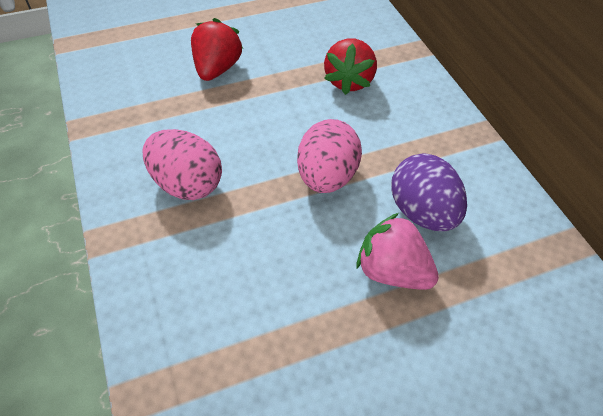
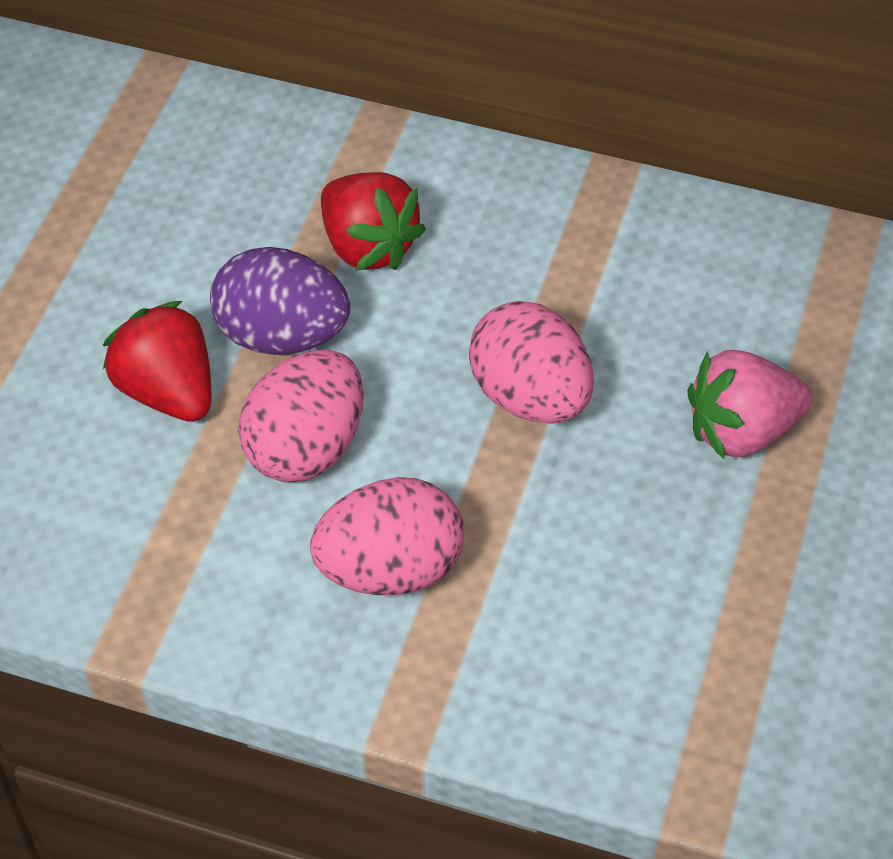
camera: 50 degrees left, 0 degrees up
(227, 121) = (306, 448): none -> pink egg
(422, 212) = (681, 337): purple egg -> purple egg (282, 336)

